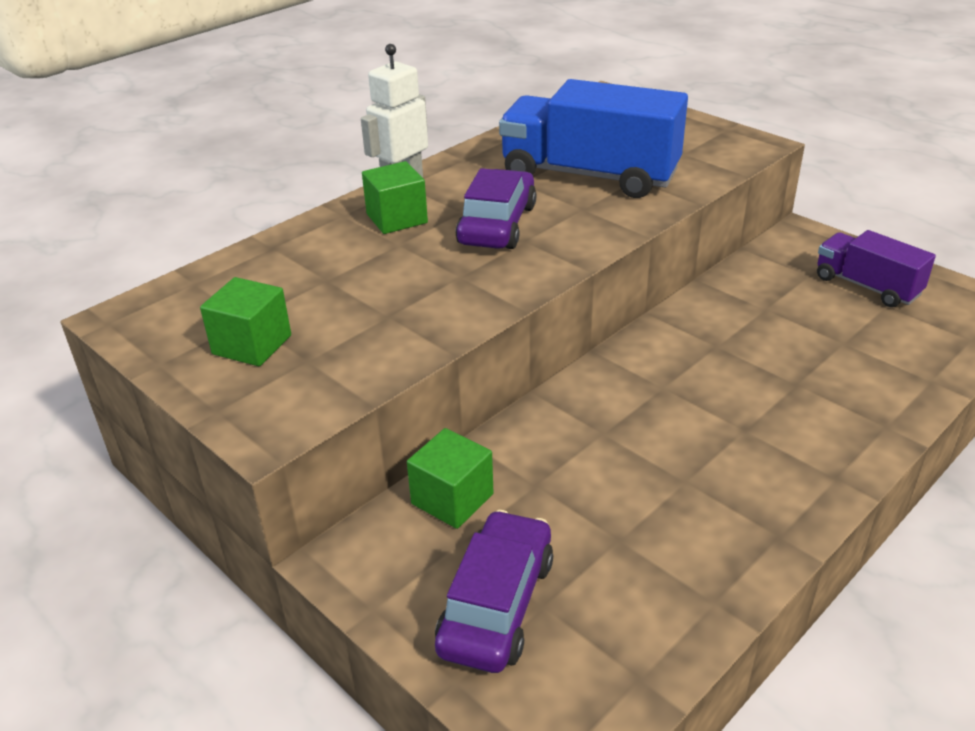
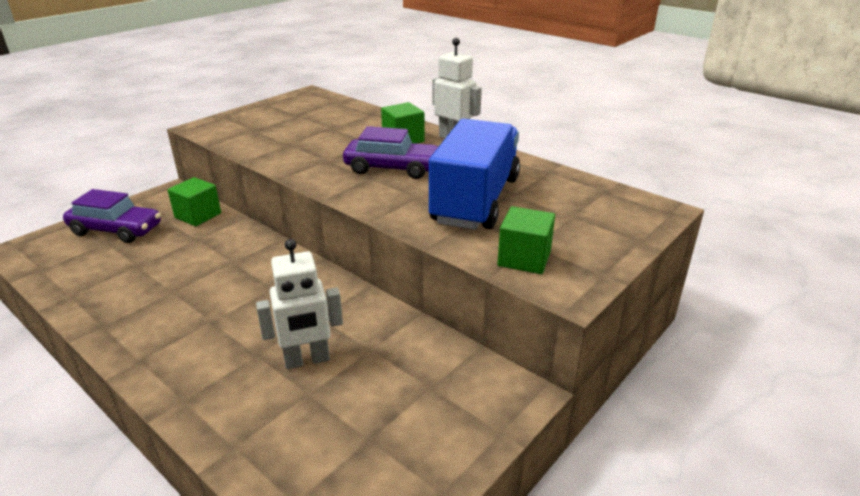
camera: 85 degrees right, 5 degrees down
(252, 345) = (273, 118): green cube -> green cube (524, 258)
(795, 347) = (307, 360): none -> white robot
(867, 286) = (408, 430): purple truck -> none

